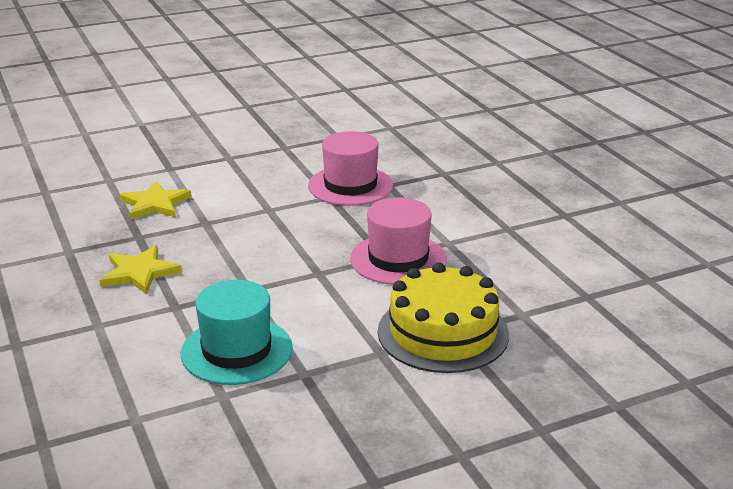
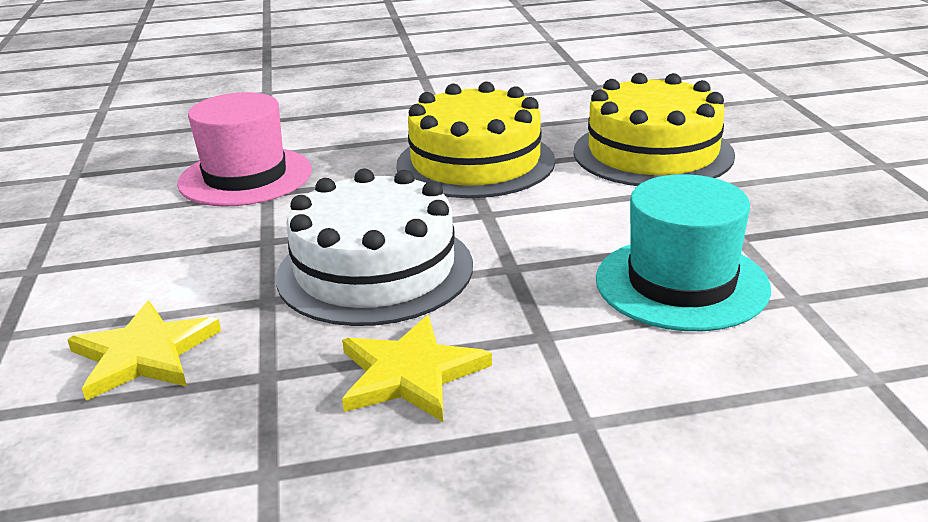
camera: 75 degrees left, 0 degrees up
(240, 247) = (375, 270): none -> white cake
(398, 259) = (475, 162): pink hat -> yellow cake

